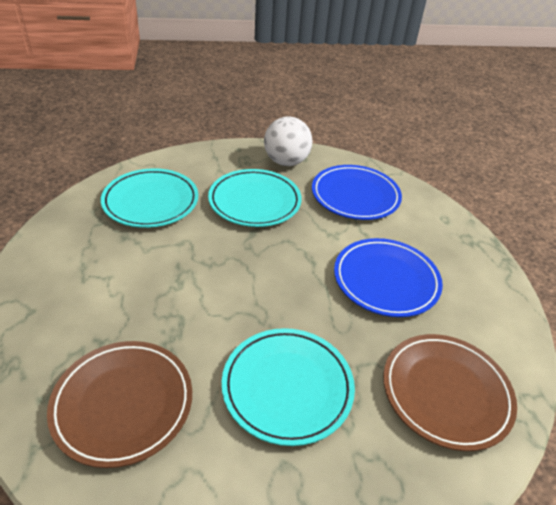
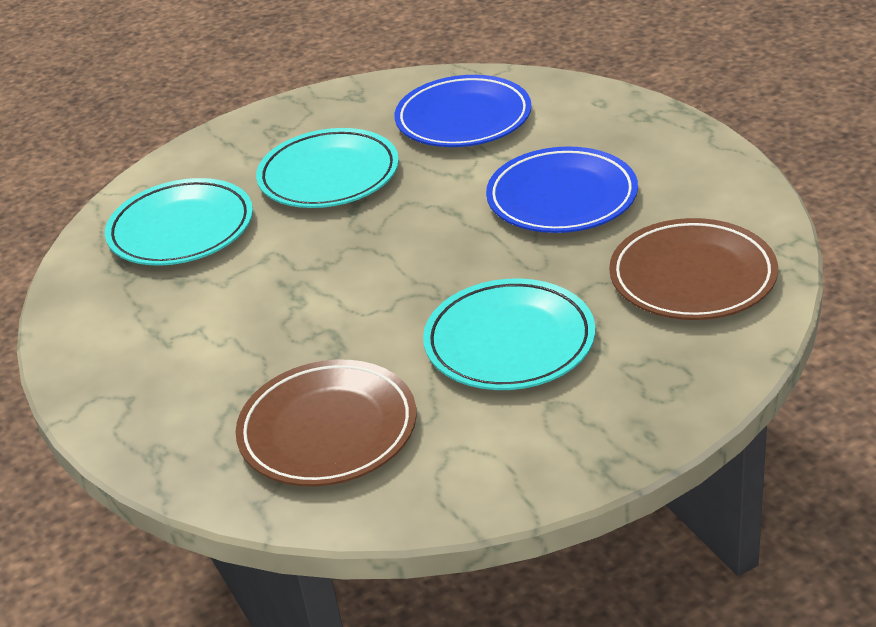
camera: 15 degrees left, 5 degrees down
(286, 162) = (337, 111): white ball -> none

